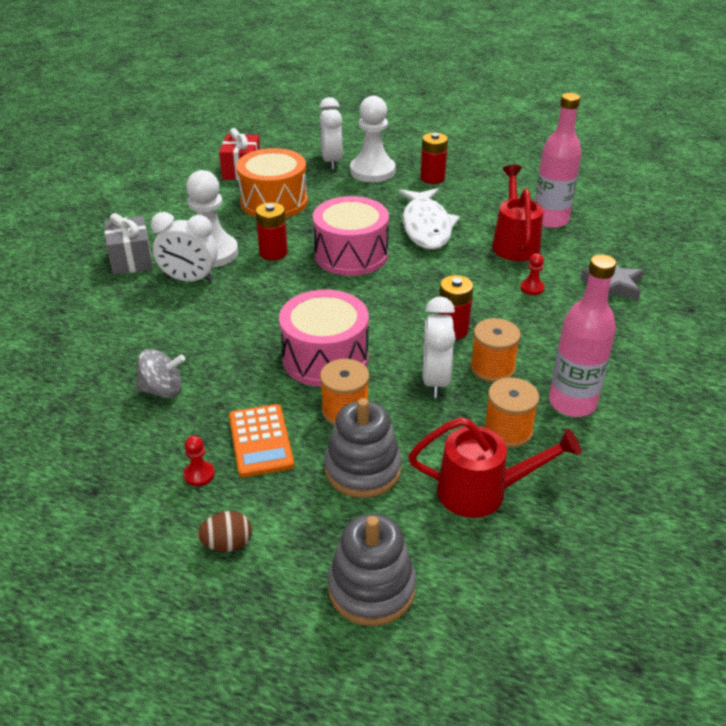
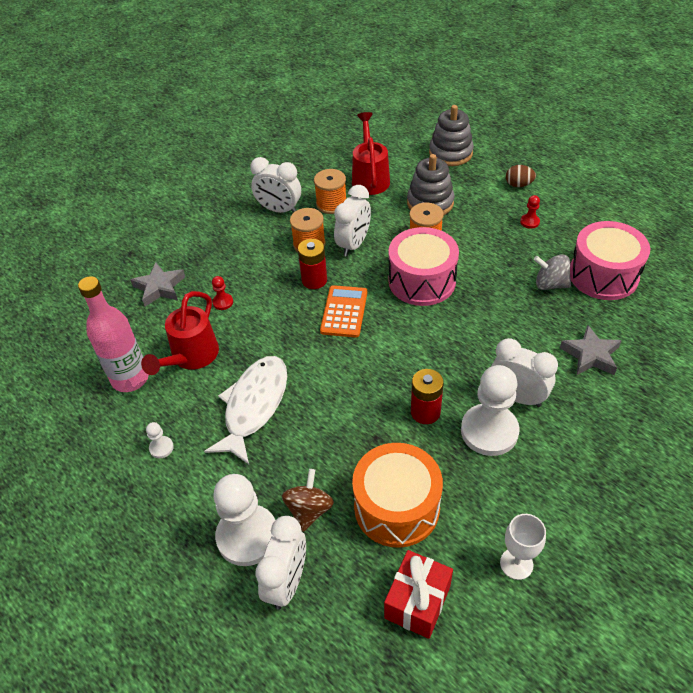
camera: 155 degrees left, 10 degrees up
(114, 327) = (590, 355): none -> grey star
(131, 259) = (577, 446): grey gift -> none
(177, 195) = (516, 564): none -> white goblet
(260, 441) = (487, 233): orange calculator -> orange calculator (344, 312)
(338, 188) = (309, 510): none -> brown spinning top
(351, 254) = (350, 386): pink drum -> pink drum (603, 275)
(432, 178) = (187, 494): red battery -> none
(476, 192) = (161, 448): none -> white pawn
(482, 492) = (370, 178): red watering can -> red watering can turned 60 degrees clockwise
(572, 403) = (279, 210): pink bottle -> white clock

